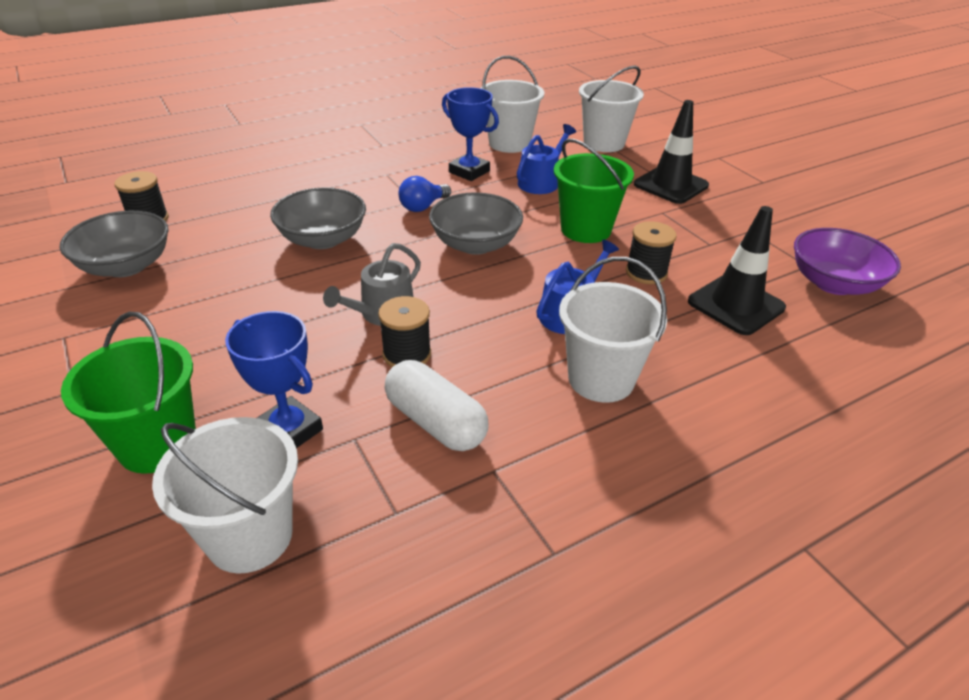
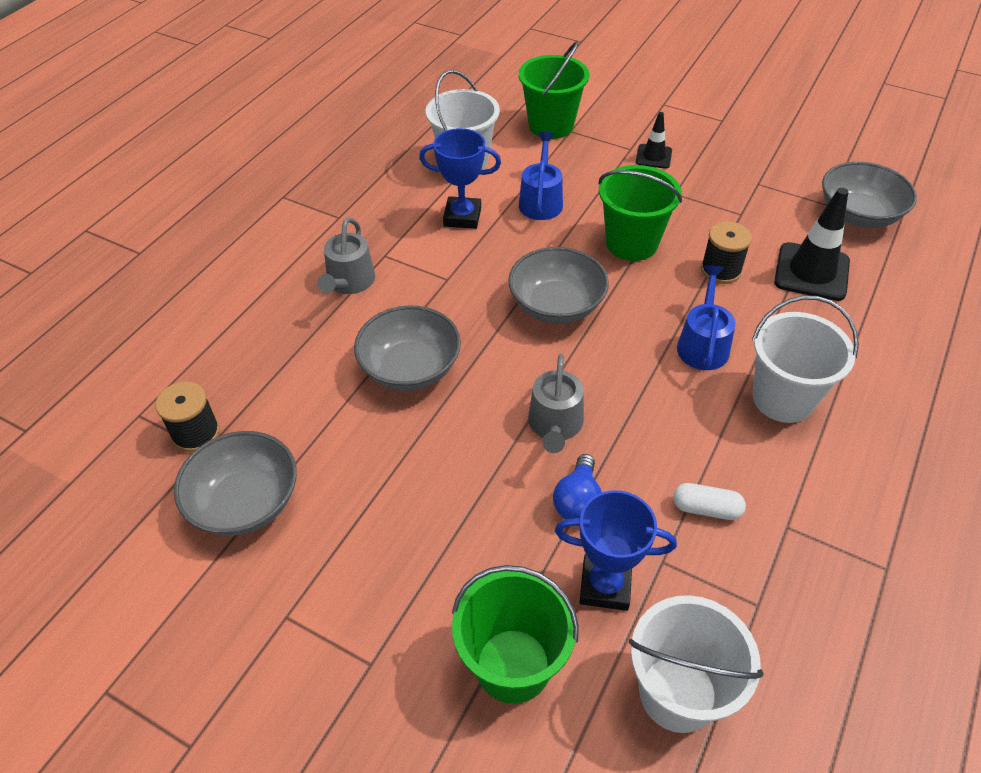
camera: 30 degrees left, 10 degrees up
(344, 179) = (349, 282): none -> grey watering can
(407, 354) = (619, 456): black spool -> none
(423, 206) = (463, 282): blue light bulb -> blue light bulb (577, 501)
(436, 422) = (706, 509): white capsule -> white capsule, size x0.59
(604, 143) = (551, 125): white bucket -> green bucket
(670, 185) = (653, 156): black traffic cone -> black traffic cone, size x0.57
(833, 283) = (858, 215): purple bowl -> grey bowl

